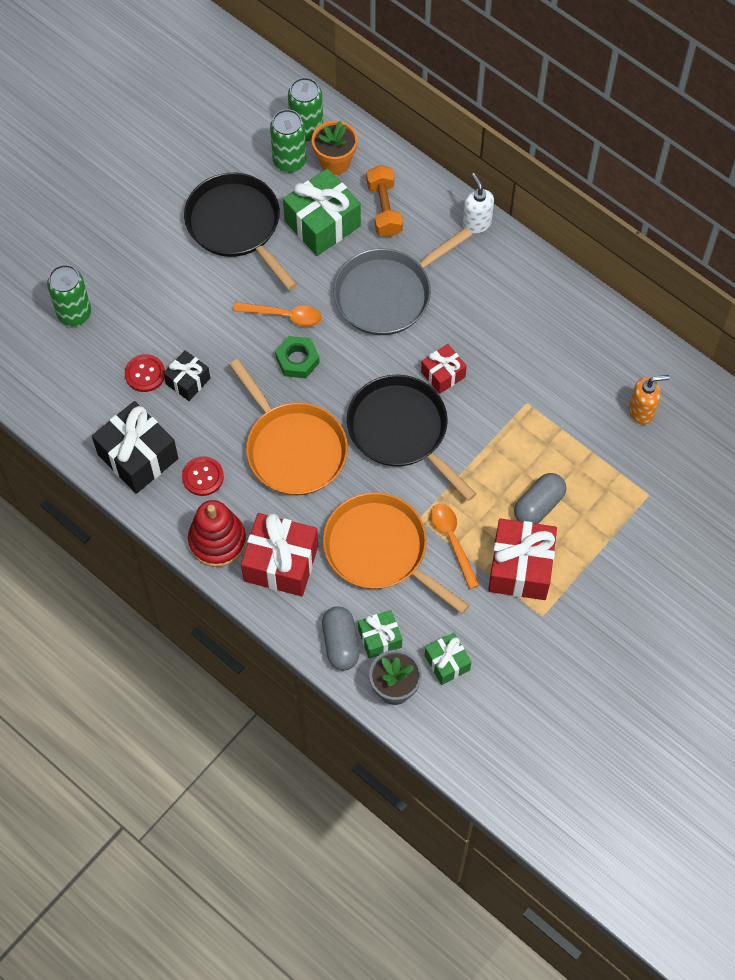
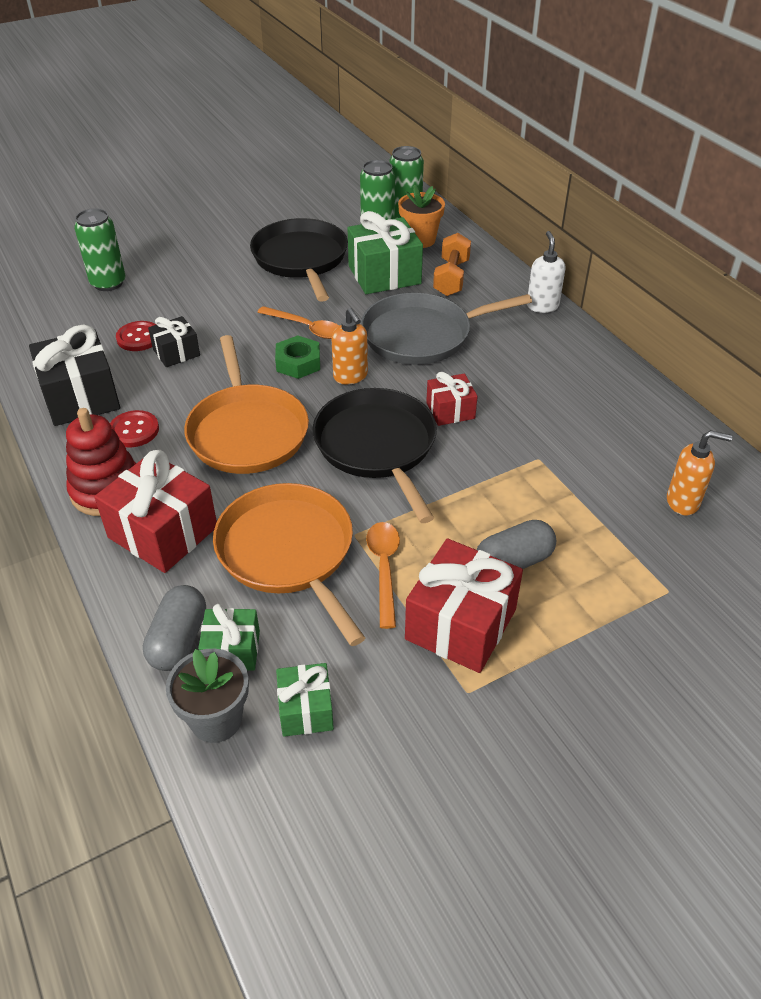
camera: 20 degrees right, 20 degrees down
(348, 362) = (350, 376): none -> orange soap dispenser

